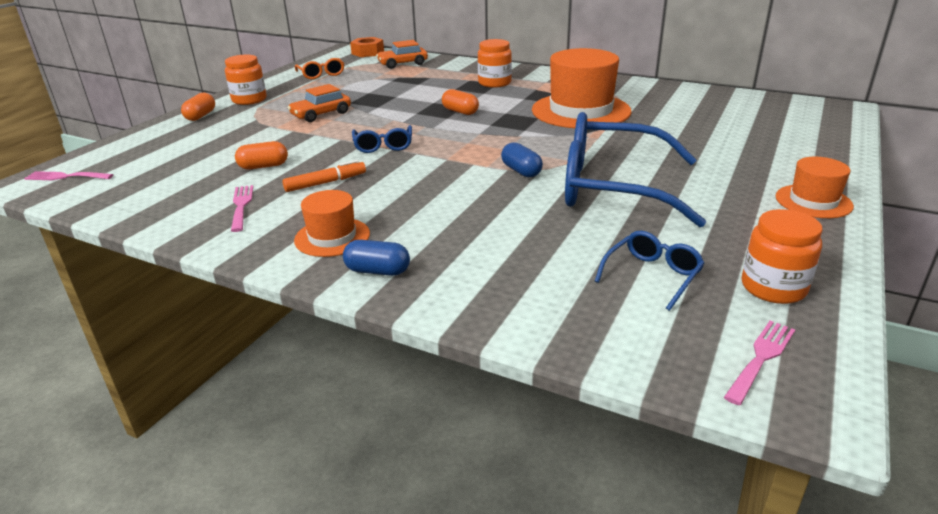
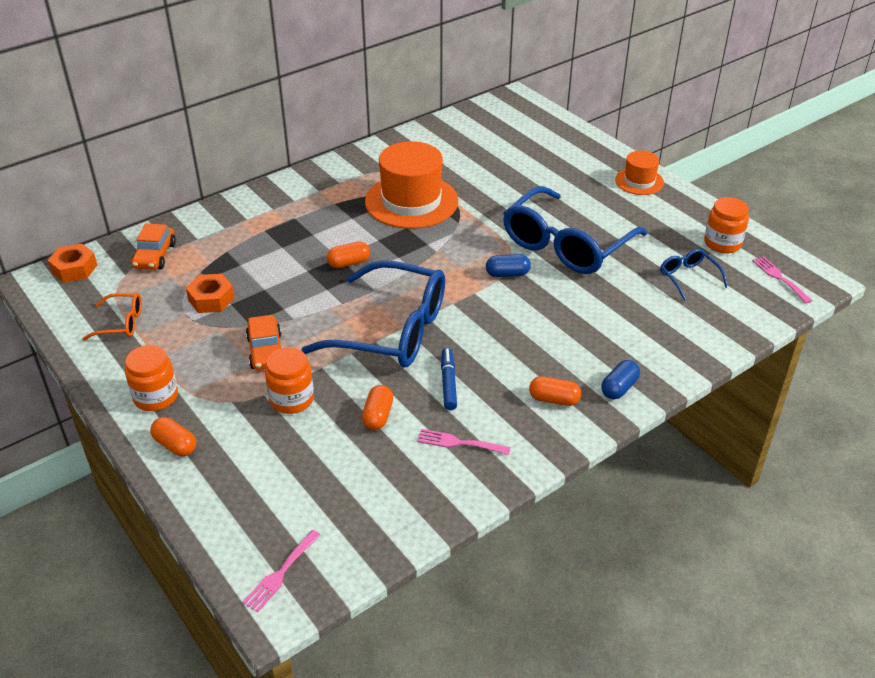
camera: 65 degrees left, 10 degrees up
(326, 183) = (448, 383): orange marker -> blue marker
(332, 237) = (554, 399): orange hat -> orange capsule
(369, 87) = (211, 299): none -> orange nut
(383, 146) = (392, 330): blue glasses -> blue glasses, size x2.25
(494, 83) = (290, 219): orange jar -> orange jar (292, 399)

